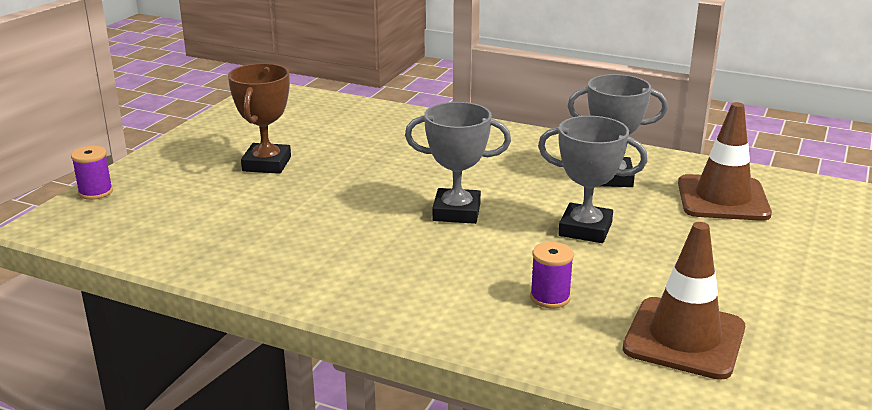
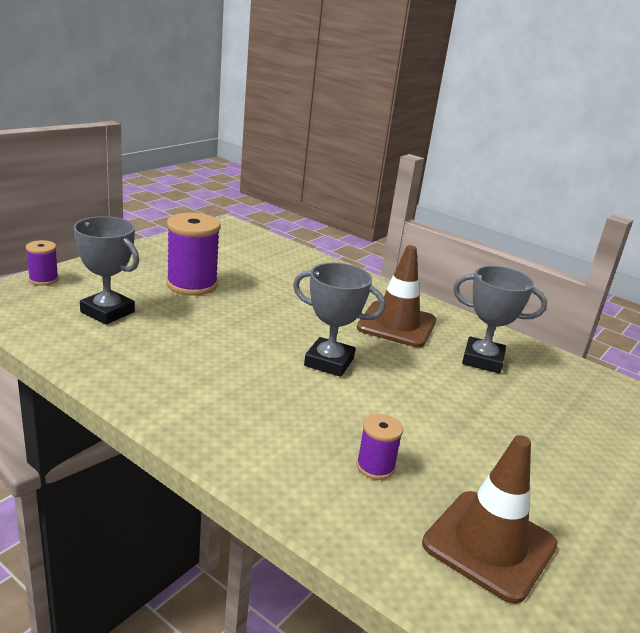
camera: 10 degrees right, 0 degrees up
(266, 164) = (192, 284): brown trophy -> purple spool
(585, 229) = (438, 405): grey trophy -> grey trophy (107, 312)
(722, 199) = (581, 404): brown traffic cone -> brown traffic cone (396, 324)

